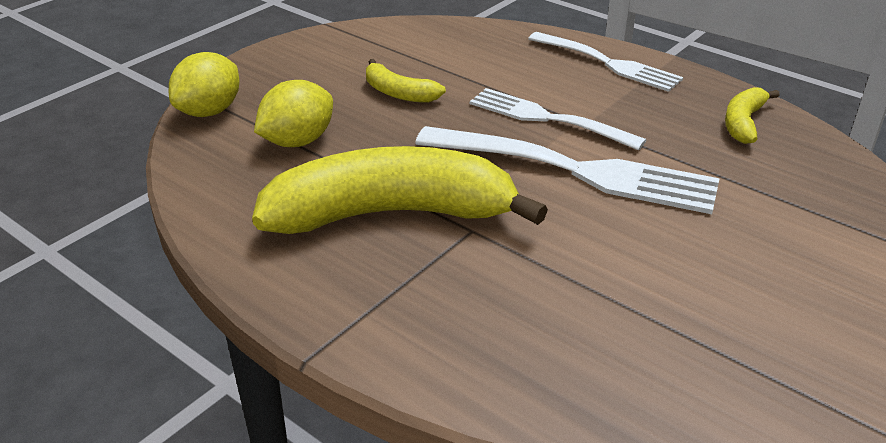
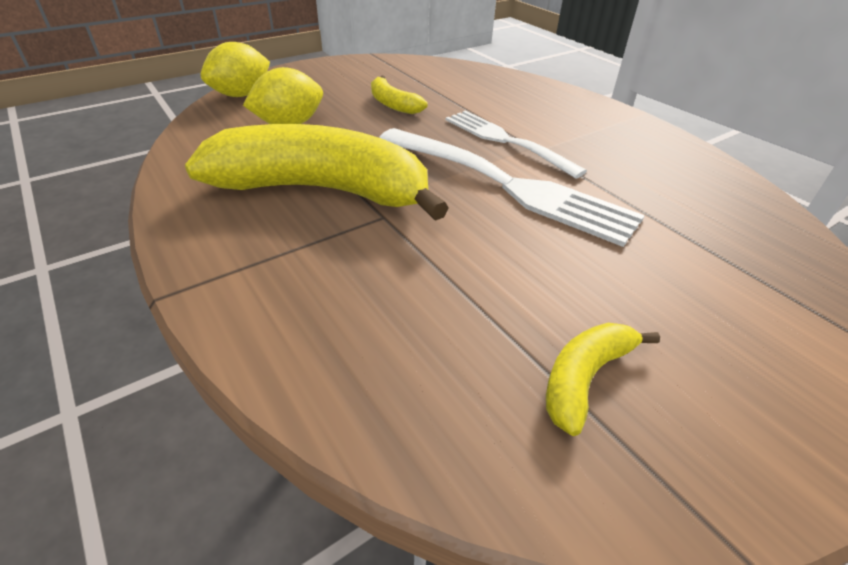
camera: 15 degrees right, 5 degrees up
(607, 63) = (581, 109): white fork -> none
(743, 123) = (690, 173): yellow banana -> yellow banana (584, 378)

